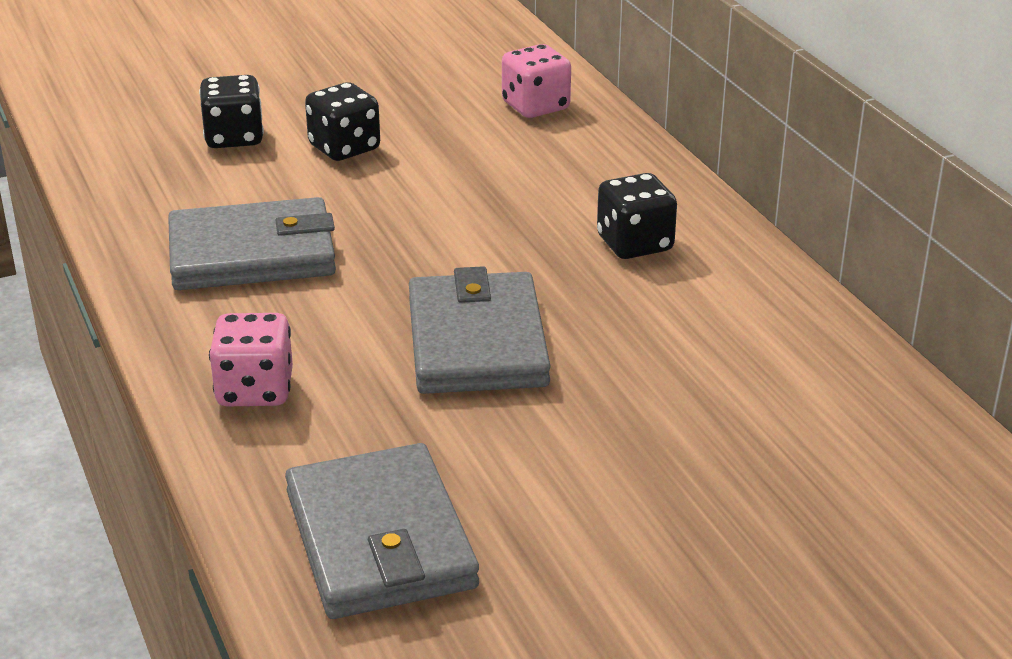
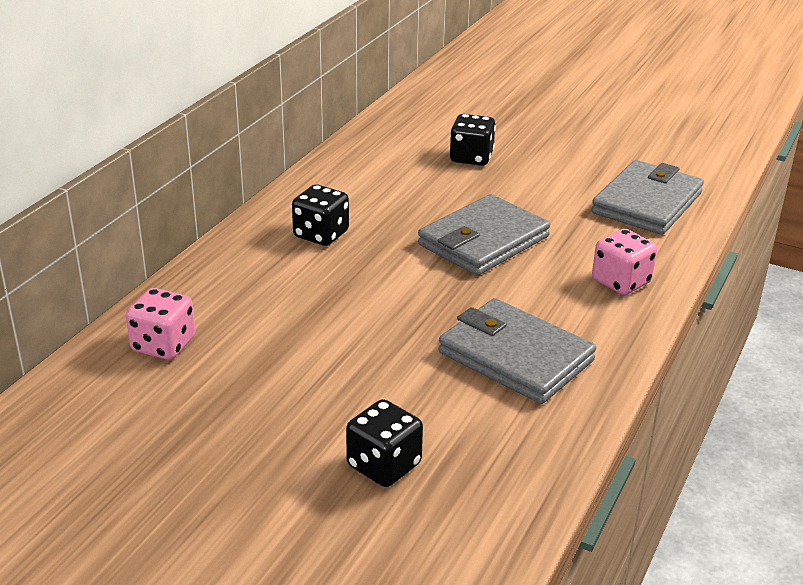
camera: 130 degrees left, 0 degrees up
(344, 148) = (333, 399): black dice -> black dice (471, 158)

